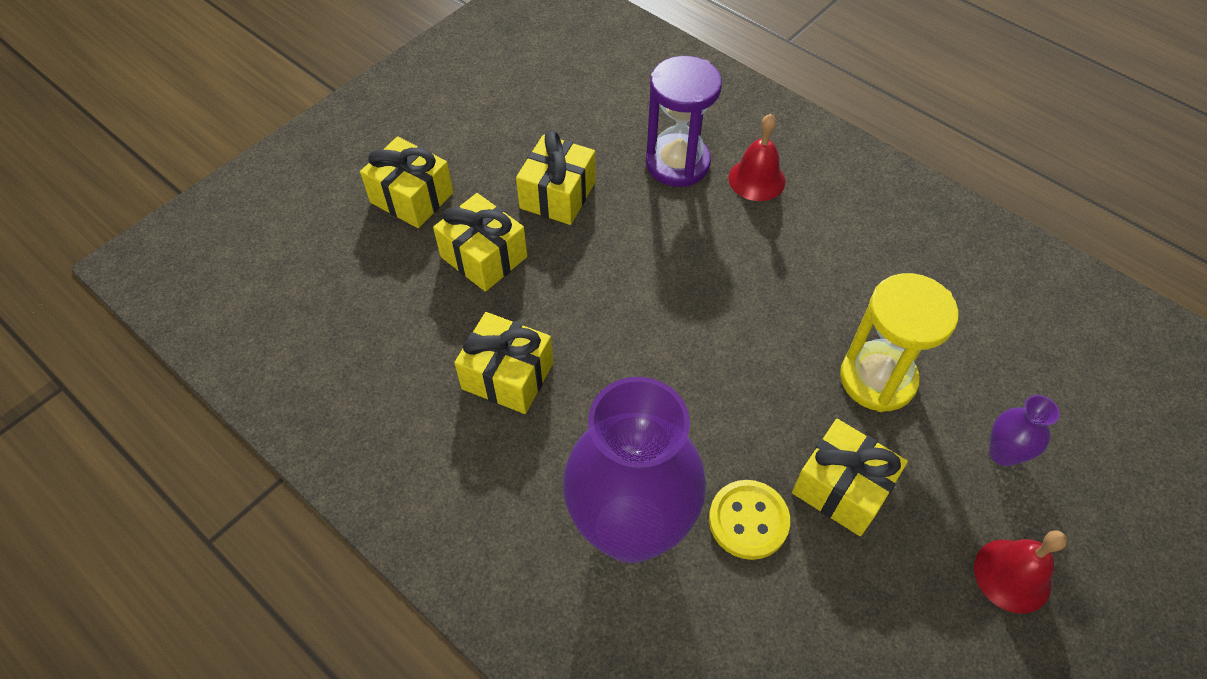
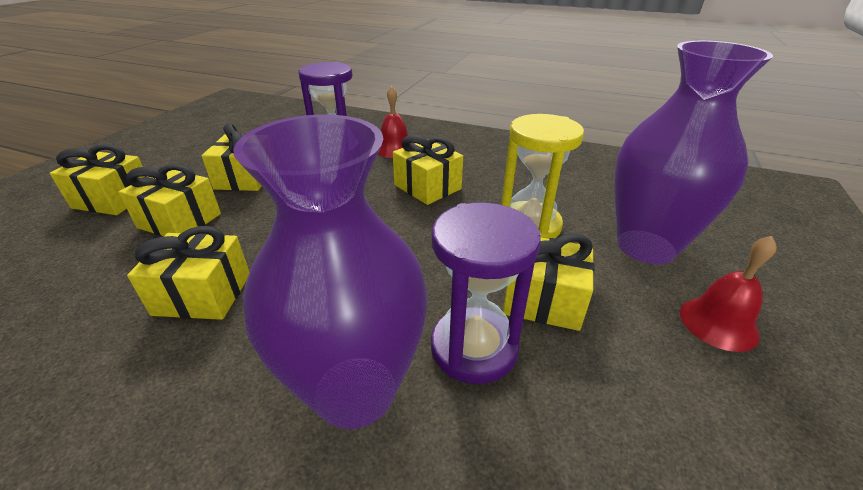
camera: 20 degrees left, 20 degrees down
(748, 520) = (474, 348): yellow button -> purple hourglass
(777, 273) = (427, 187): none -> yellow gift
(1003, 453) = (646, 246): purple vase -> purple vase, size x2.40

